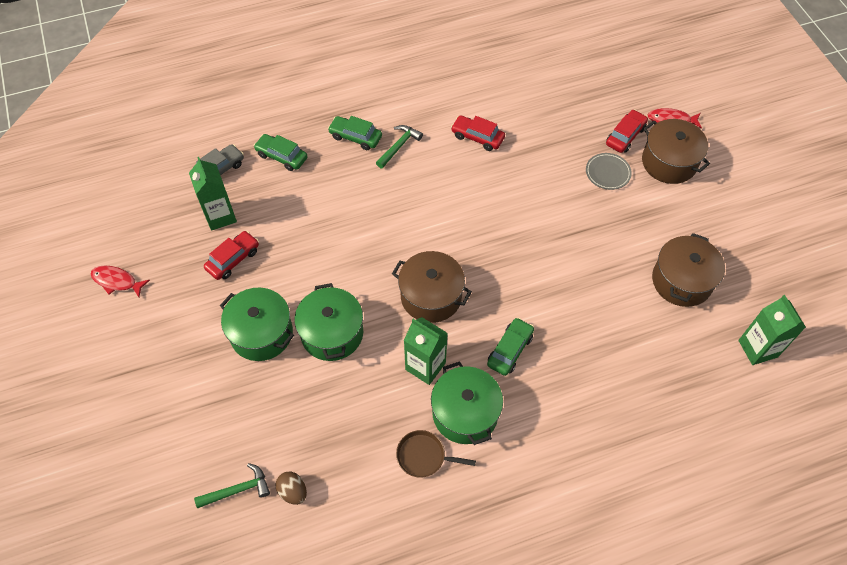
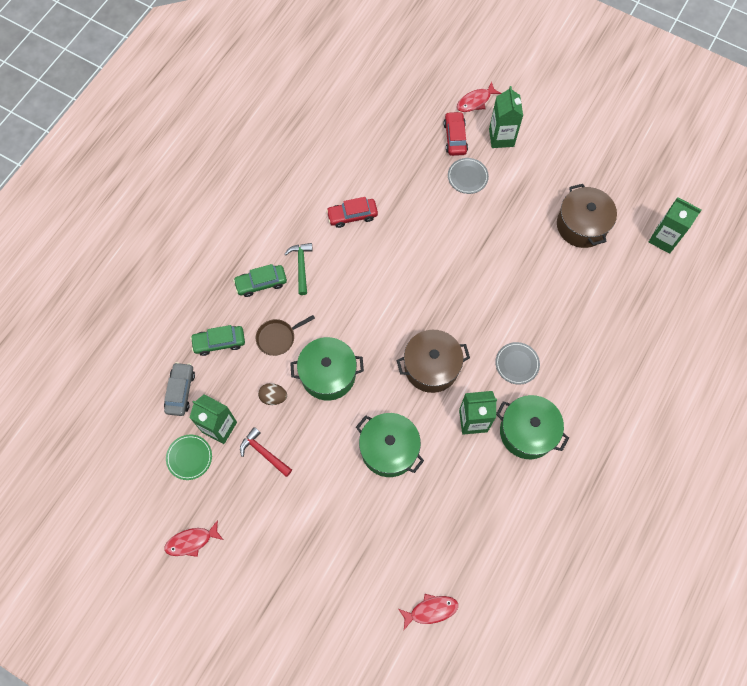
camera: 40 degrees left, 10 degrees up
(177, 221) = (189, 457): none -> green plate
(233, 259) = (264, 453): red car -> red hammer
(238, 490) = (431, 610): green hammer -> red fish
(261, 333) = (340, 490): green pot -> green pot (328, 374)
(293, 491) = (467, 579): brown egg -> brown egg (273, 397)
(423, 456) = (527, 483): brown pan -> brown pan (278, 338)
(510, 350) = (517, 364): green car -> grey plate
(669, 162) = (501, 137): brown pot -> green carton

